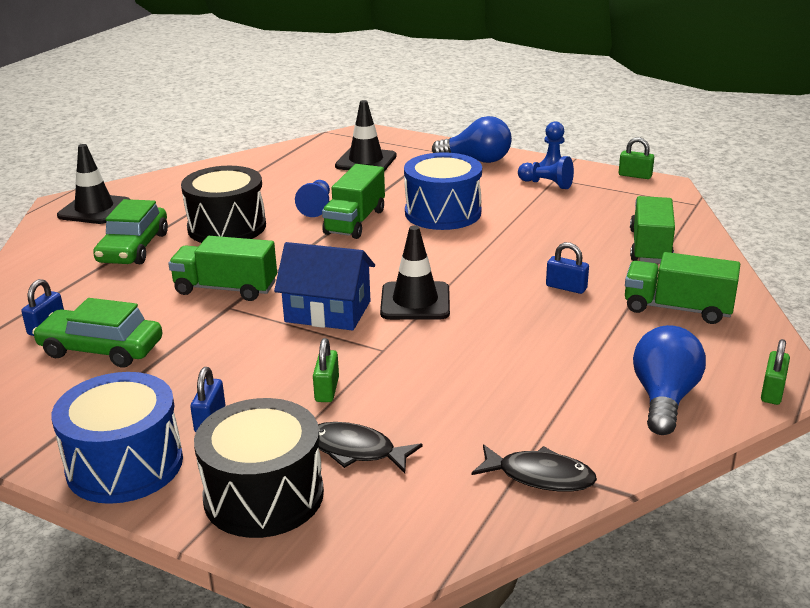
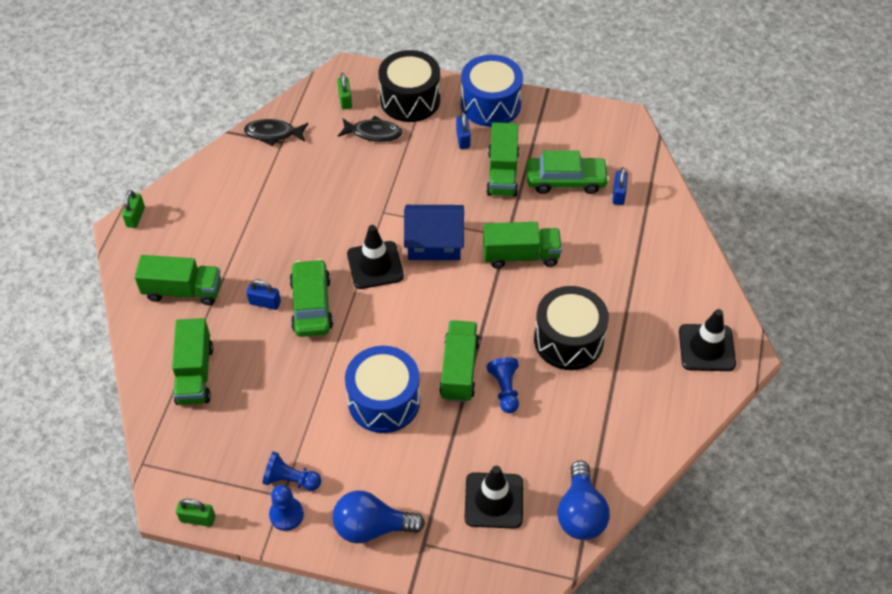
camera: 165 degrees right, 25 degrees up
(133, 248) = (626, 294): green car -> green car (311, 305)
(182, 369) = (502, 173): none -> green truck
(327, 390) = (406, 172): green padlock -> green padlock (345, 100)
(664, 398) = (202, 200): blue light bulb -> blue light bulb (580, 513)

